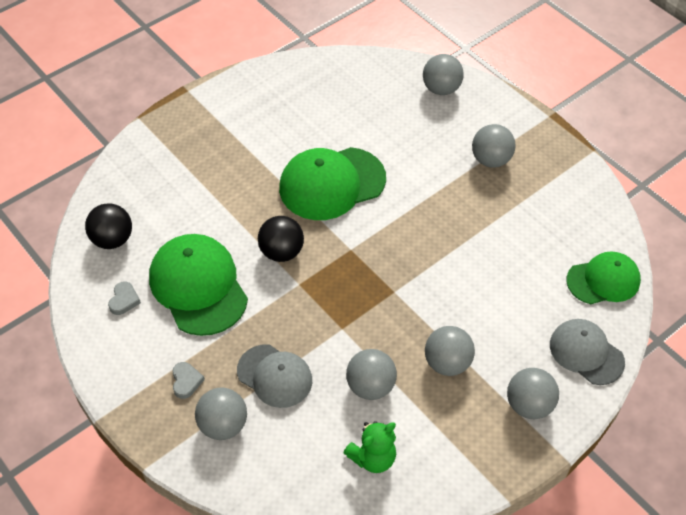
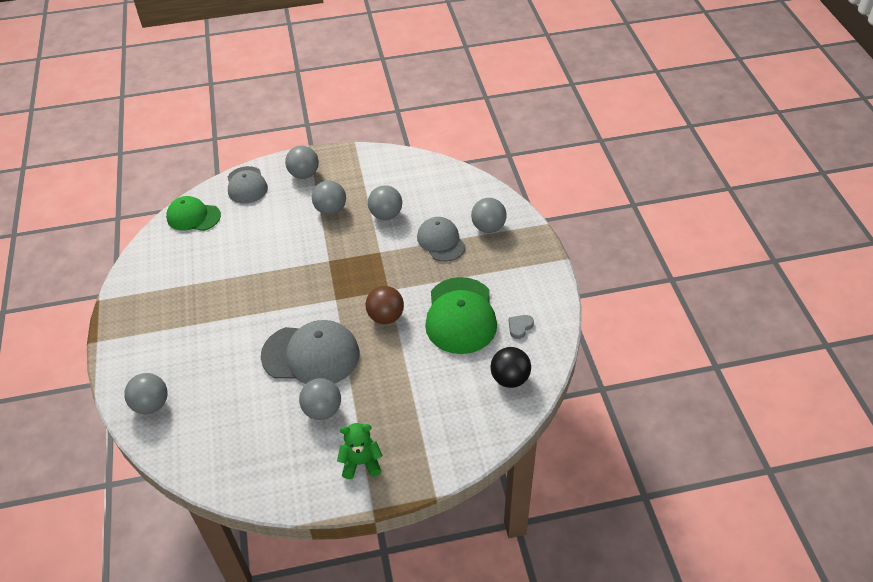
camera: 150 degrees left, 5 degrees down
(186, 381) = (499, 259): grey heart -> none
(281, 252) = (386, 317): black ball -> brown ball
(332, 183) = (311, 355): green cap -> grey cap
(373, 457) = (411, 182): green teddy bear -> green teddy bear (361, 463)
(491, 160) = (177, 324): grey ball -> grey ball (322, 410)

